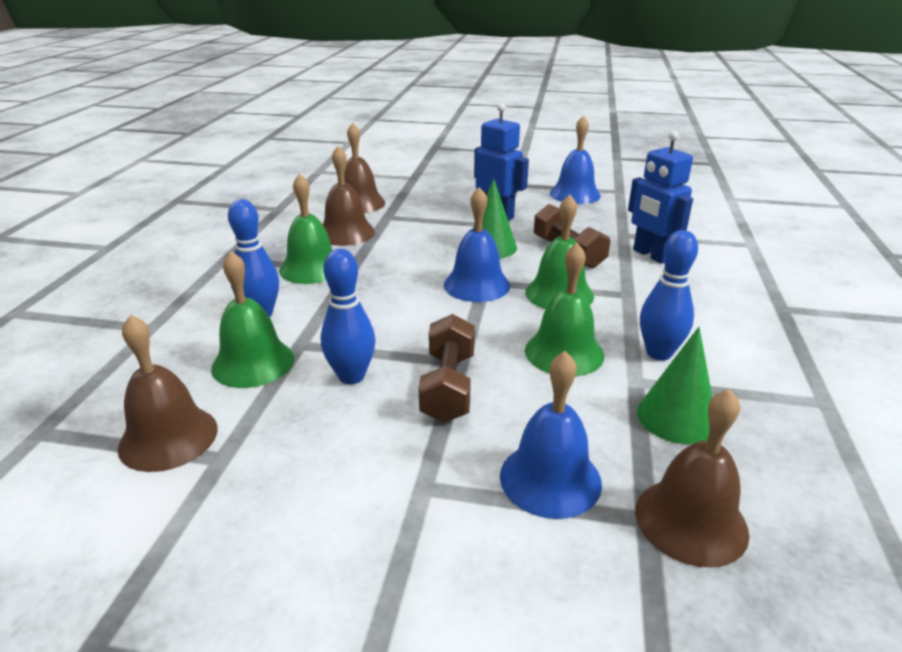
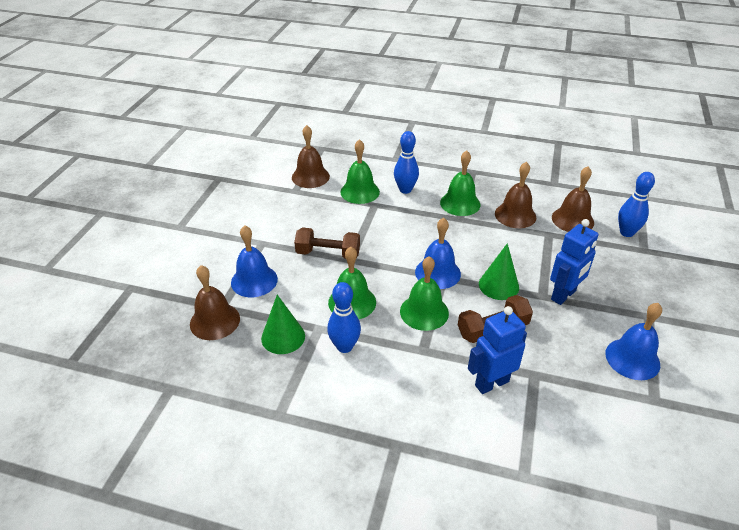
camera: 95 degrees right, 10 degrees up
(351, 376) = (343, 222): blue bowling pin -> blue bowling pin (626, 232)

